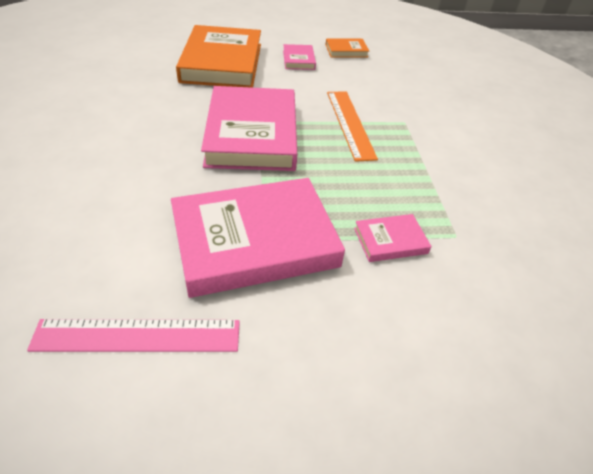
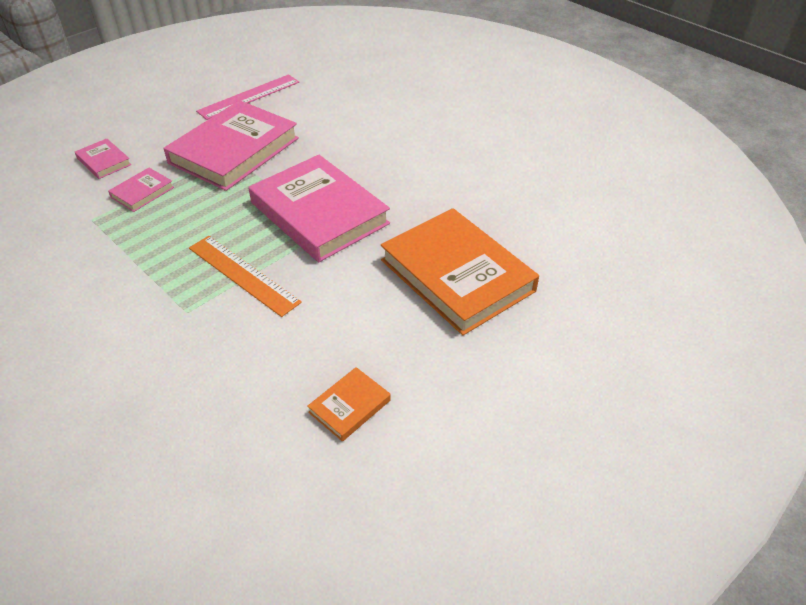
camera: 145 degrees right, 0 degrees up
(298, 60) = (387, 339): pink book -> pink book (104, 161)

